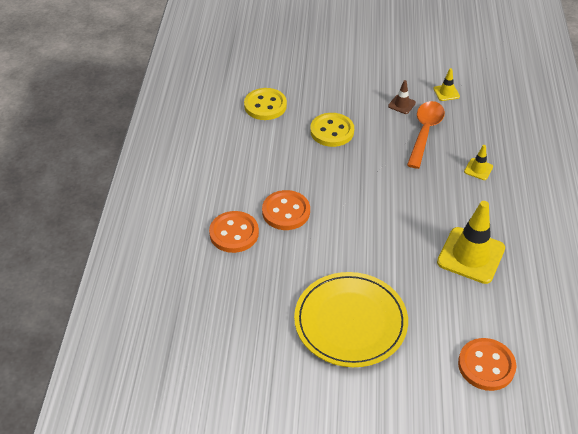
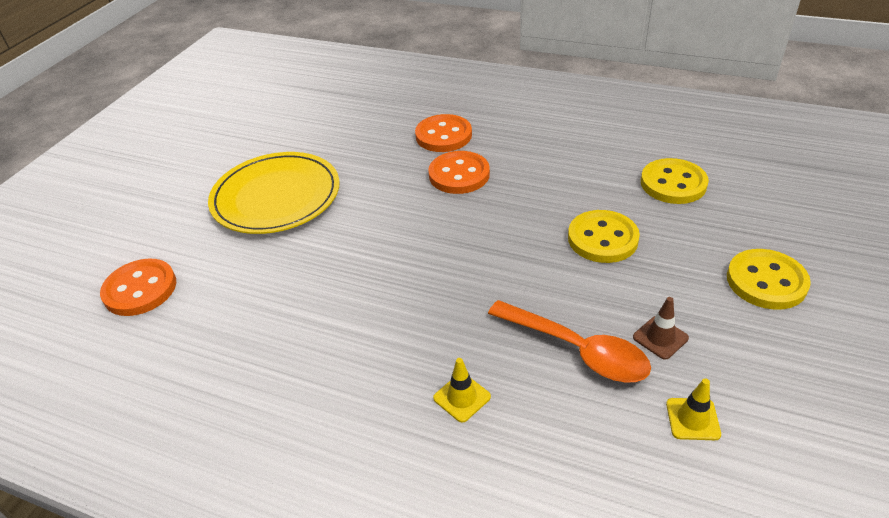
camera: 110 degrees right, 5 degrees down
(343, 71) = (766, 281): none -> yellow button
(471, 255) = (297, 327): yellow traffic cone -> none

